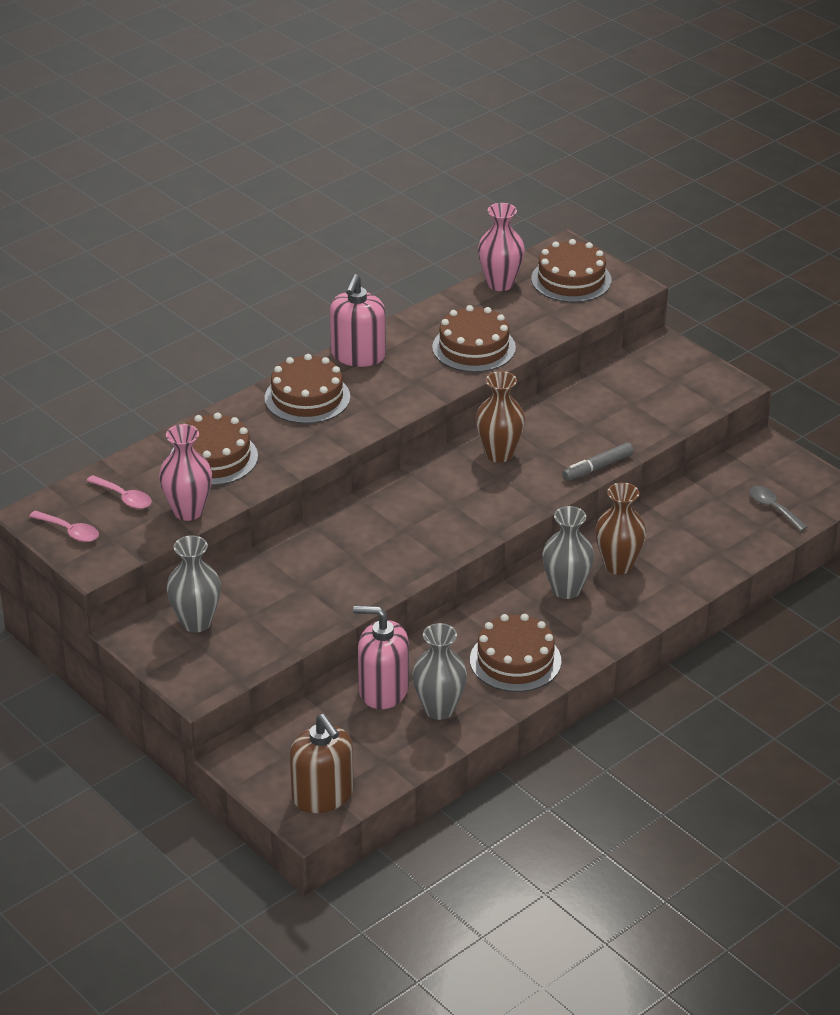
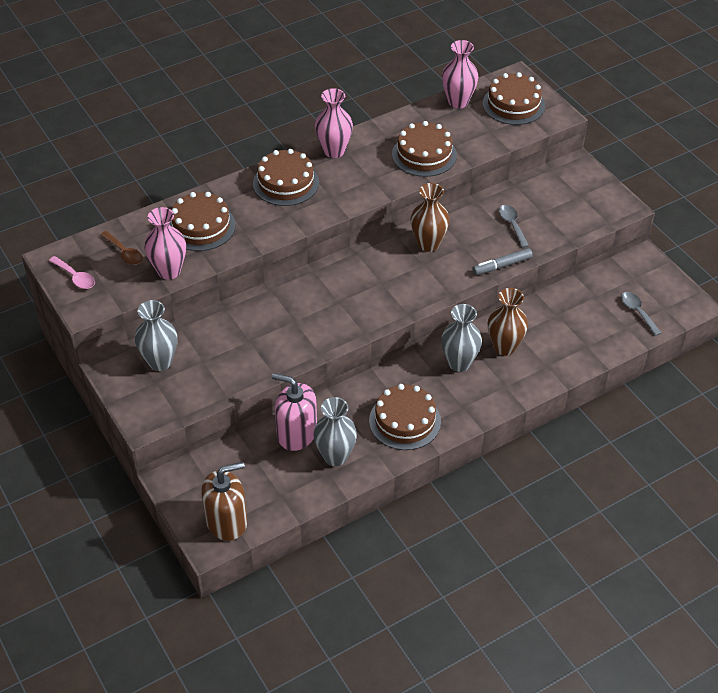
camera: 10 degrees right, 10 degrees up
(124, 498) = (124, 253): pink spoon -> brown spoon
(323, 795) = (227, 521): brown soap dispenser -> brown soap dispenser turned 90 degrees counterclockwise
(358, 355) = (334, 151): pink soap dispenser -> pink vase
(598, 421) = (512, 225): none -> grey spoon

